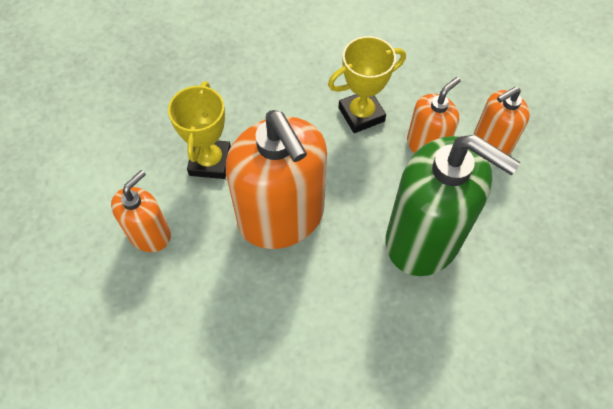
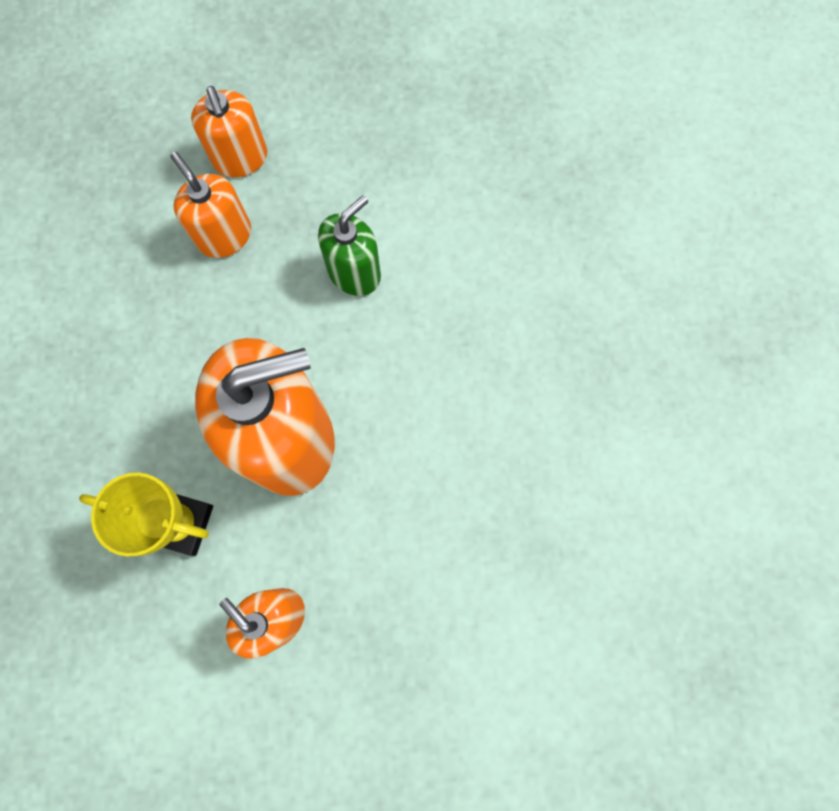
camera: 80 degrees left, 15 degrees up
(361, 114) = (155, 306): yellow trophy -> none
(423, 239) = (354, 272): green soap dispenser -> green soap dispenser, size x0.52

